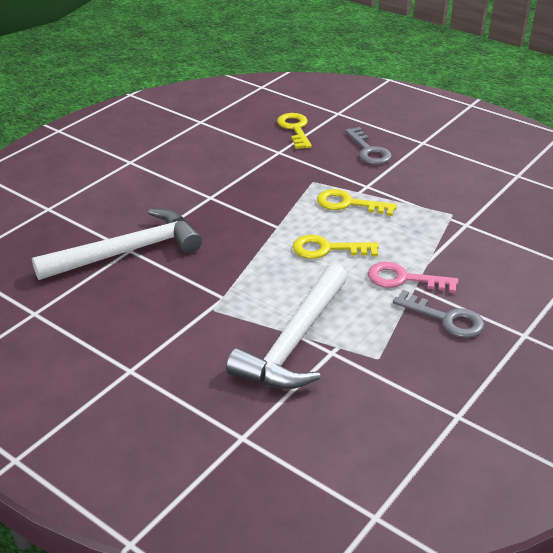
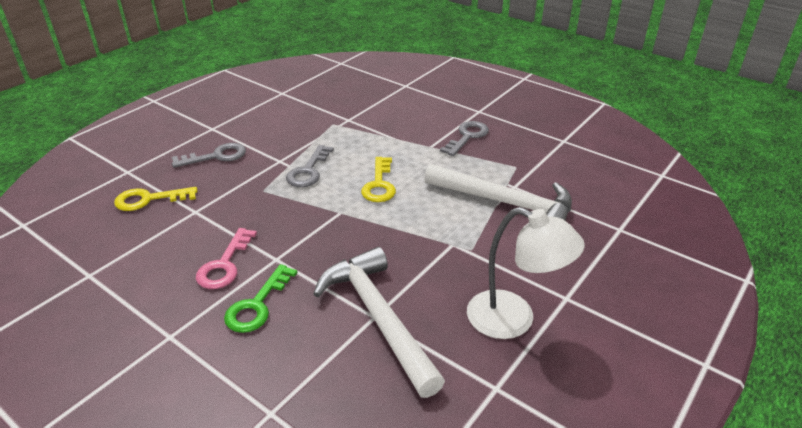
camera: 90 degrees left, 0 degrees up
(107, 330) = (514, 320): none -> white lamp
(154, 193) = (257, 305): none -> green key
(348, 204) = (308, 171): yellow key -> grey key
(404, 279) = (421, 150): pink key -> pink key (224, 265)

